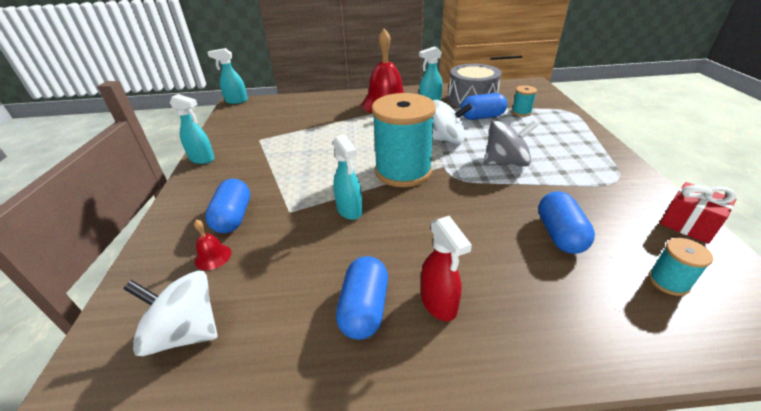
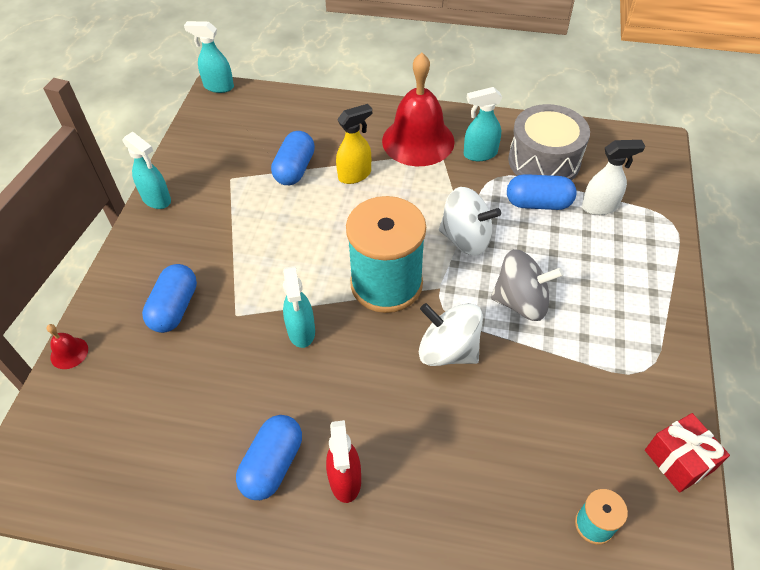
camera: 15 degrees right, 15 degrees up
(186, 332) = (107, 442): white spinning top -> white spinning top (448, 350)
(213, 256) = (145, 359): red bell -> red bell (69, 353)
(351, 124) = (355, 175): none -> yellow spray bottle
(521, 112) = (600, 207): turquoise spool -> white spray bottle
(559, 234) = (518, 432): blue capsule -> blue capsule (295, 169)

